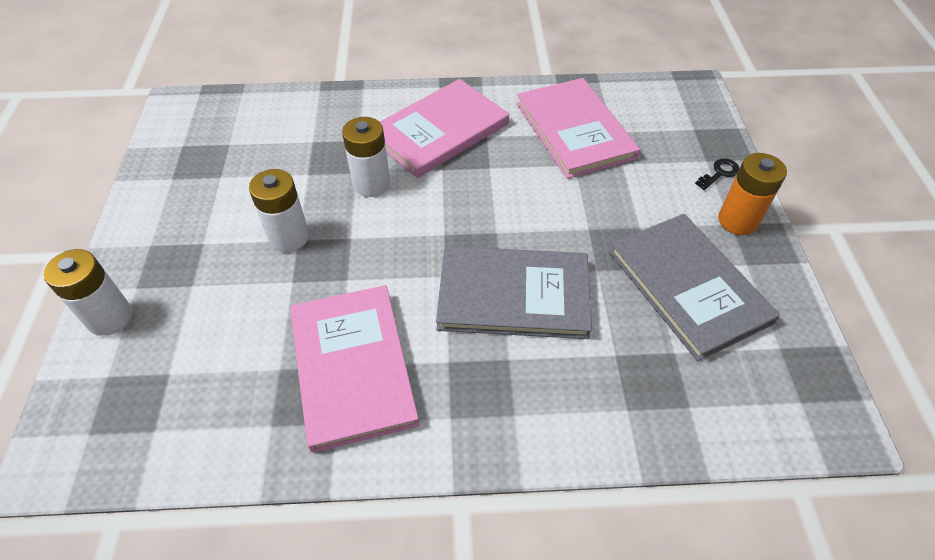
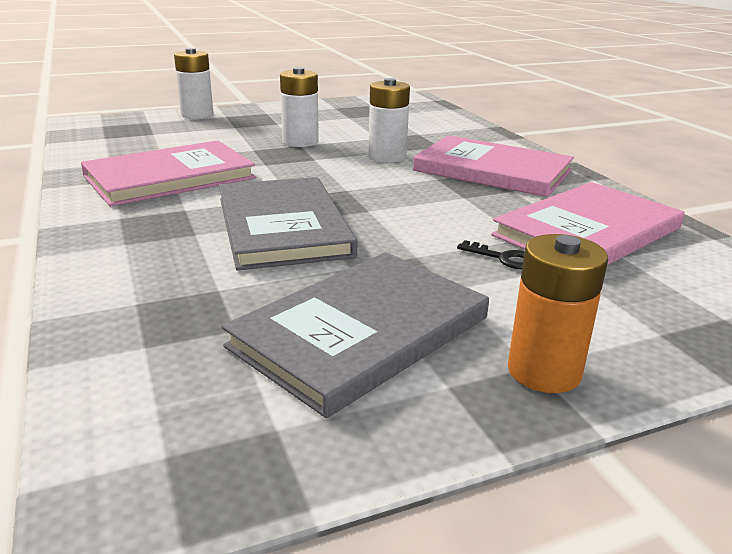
camera: 70 degrees right, 25 degrees down
(719, 173) = (644, 348): black key -> black key (503, 258)

